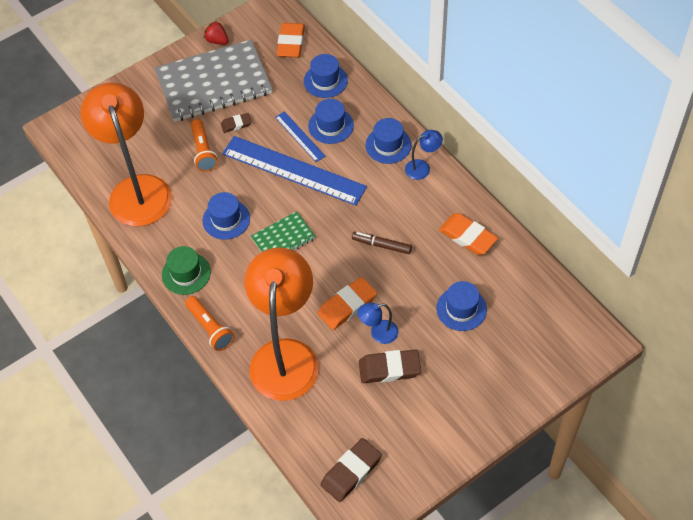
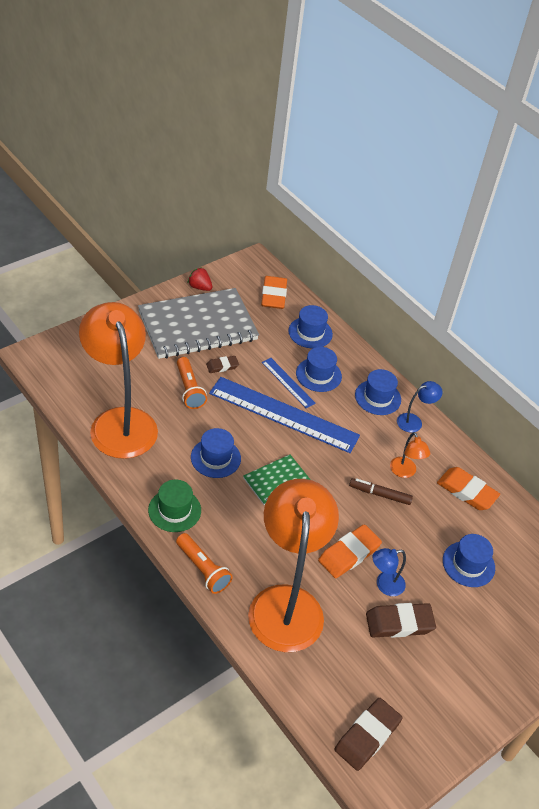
camera: 10 degrees left, 10 degrees down
(408, 221) = (405, 472): none -> orange lamp

